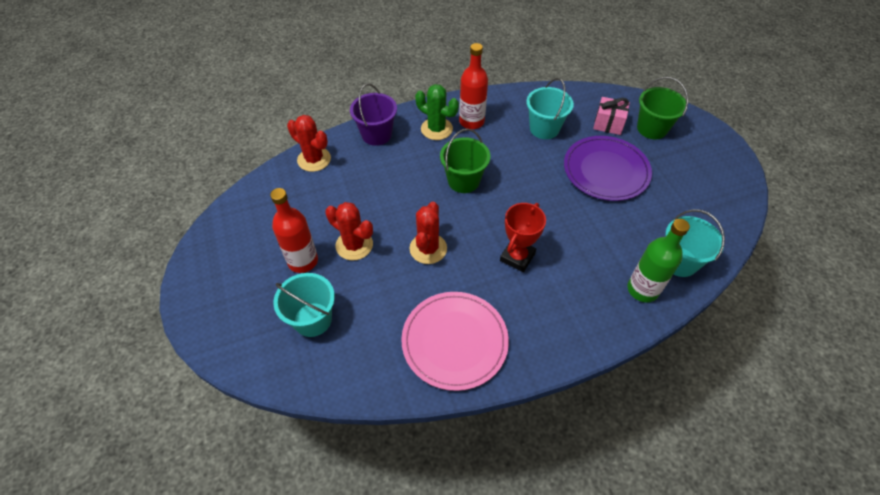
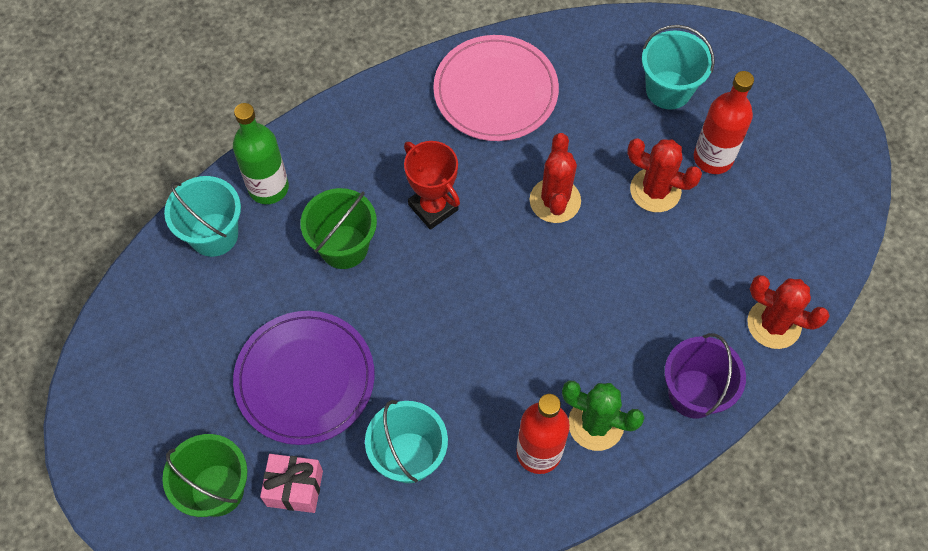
camera: 170 degrees right, 10 degrees up
(463, 181) = (528, 321): green bucket -> green bucket (344, 247)
(517, 257) = (433, 207): red trophy -> red trophy turned 60 degrees counterclockwise

